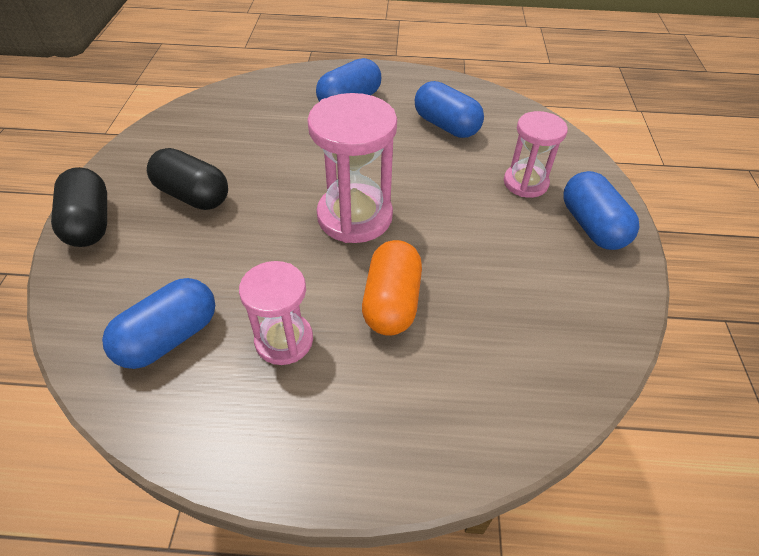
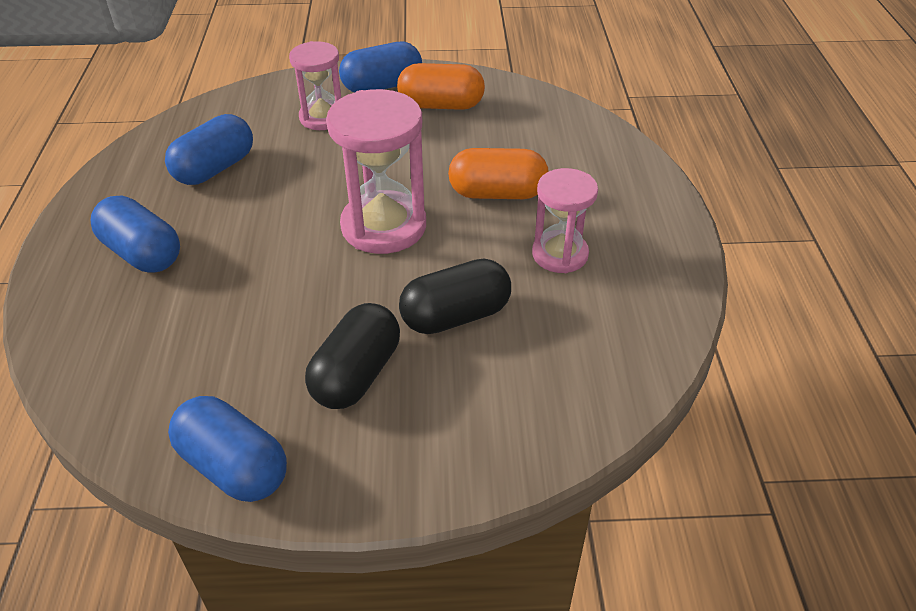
camera: 95 degrees left, 5 degrees down
(89, 223) = (423, 474): black capsule -> black capsule (456, 316)
(169, 337) = (581, 336): blue capsule -> blue capsule (233, 466)
(559, 271) = (441, 105): none -> orange capsule

